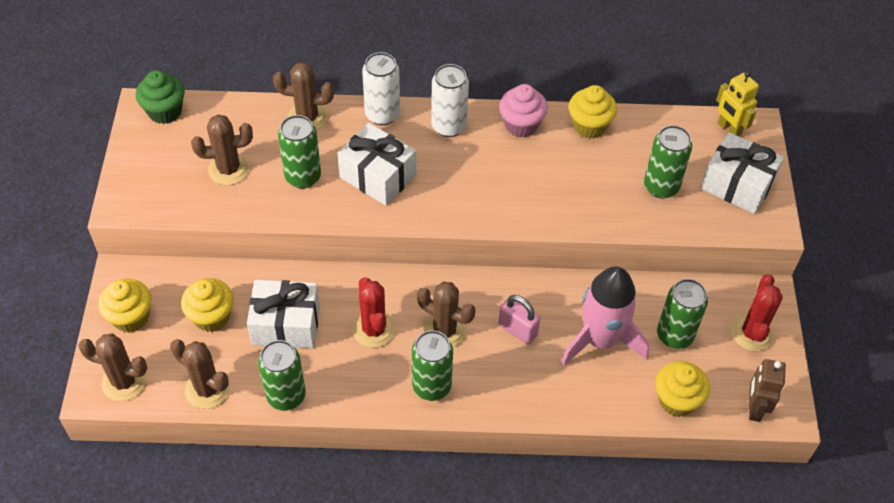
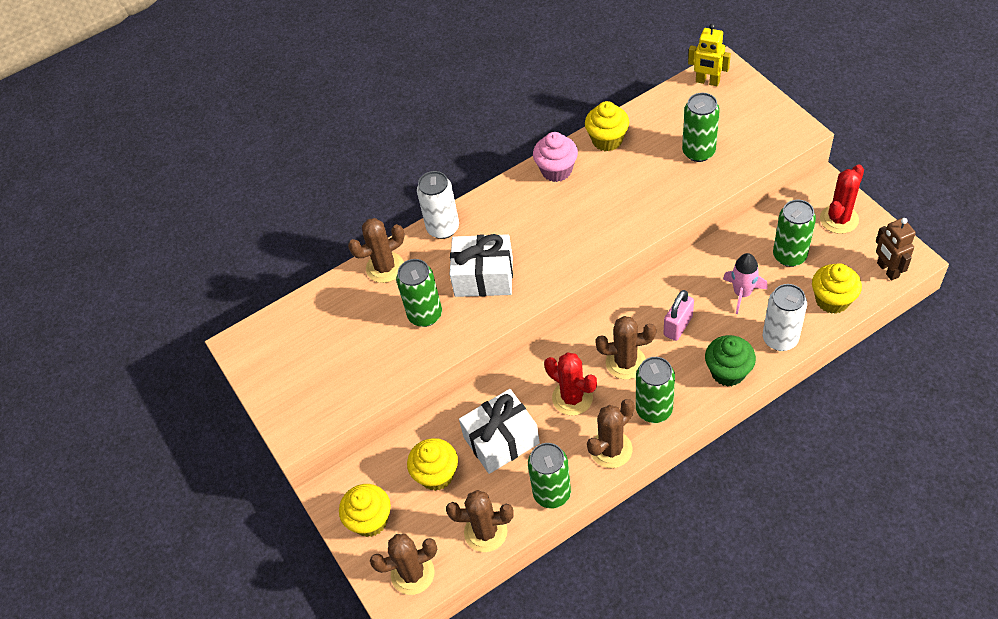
camera: 25 degrees left, 0 degrees up
(165, 111) = (261, 336): green cupcake -> green cupcake (728, 372)
(228, 169) = (359, 347): brown cactus -> brown cactus (611, 449)
(449, 126) = (503, 205): white can -> white can (780, 339)
(517, 330) = (678, 326): pink padlock -> pink padlock turned 60 degrees counterclockwise
(600, 340) = (742, 293): pink rocket -> pink rocket, size x0.57
(737, 185) = (749, 117): white gift -> none
(752, 333) = (839, 219): red cactus -> red cactus turned 60 degrees clockwise

